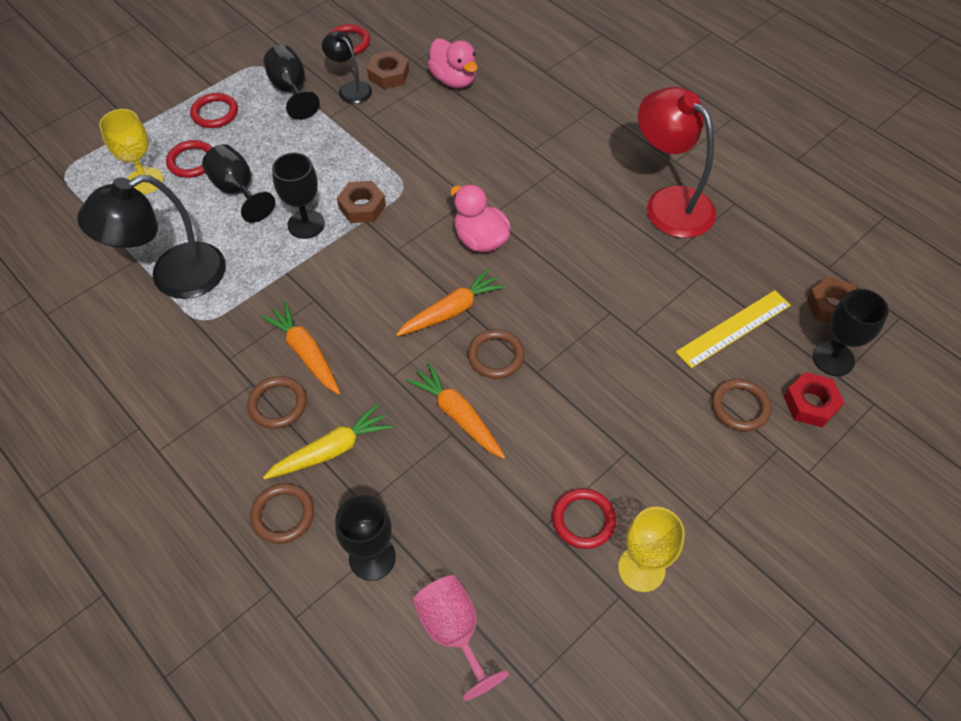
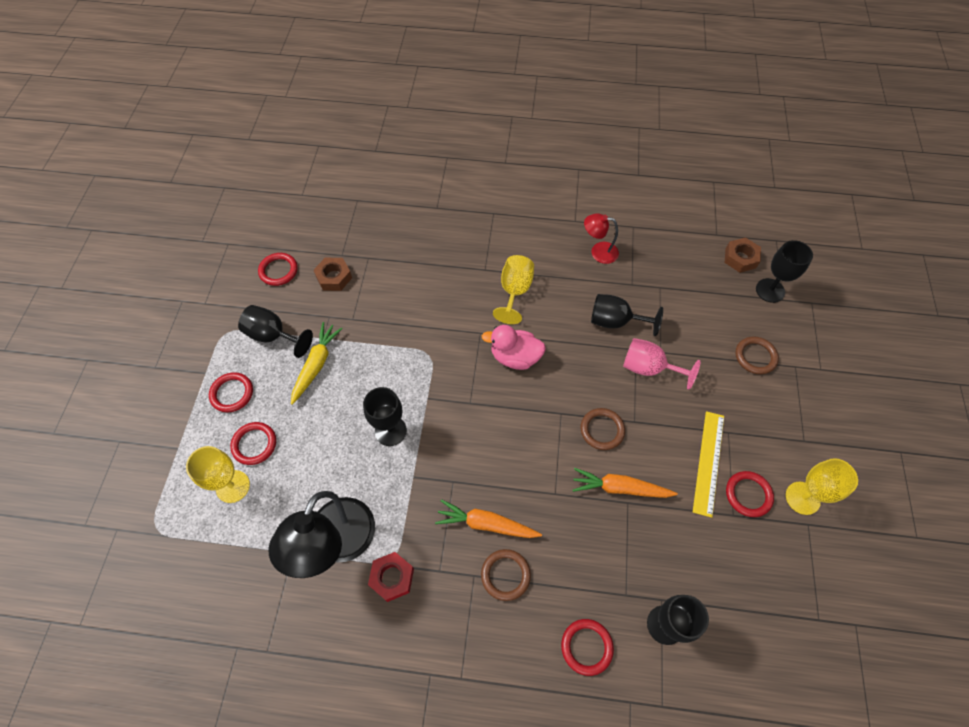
camera: 40 degrees left, 5 degrees up
(237, 190) = (314, 441): black goblet -> black goblet (615, 321)
(283, 515) = (586, 647): brown ring -> red ring
(331, 450) = (570, 577): yellow carrot -> yellow carrot (316, 365)
(350, 89) = (317, 306): black lamp -> none
(362, 207) = (416, 389): brown nut -> none
(451, 311) = (546, 420): orange carrot -> none
(454, 80) = (383, 252): pink duck -> none
(454, 632) = (753, 627): pink goblet -> pink goblet (649, 368)
(542, 185) = (514, 291): none -> yellow goblet
(669, 203) = (598, 252): red lamp -> red lamp, size x0.53
(733, 328) = (707, 309): yellow ruler -> yellow ruler (708, 462)
(810, 404) = (785, 327): red nut -> red nut (392, 577)

